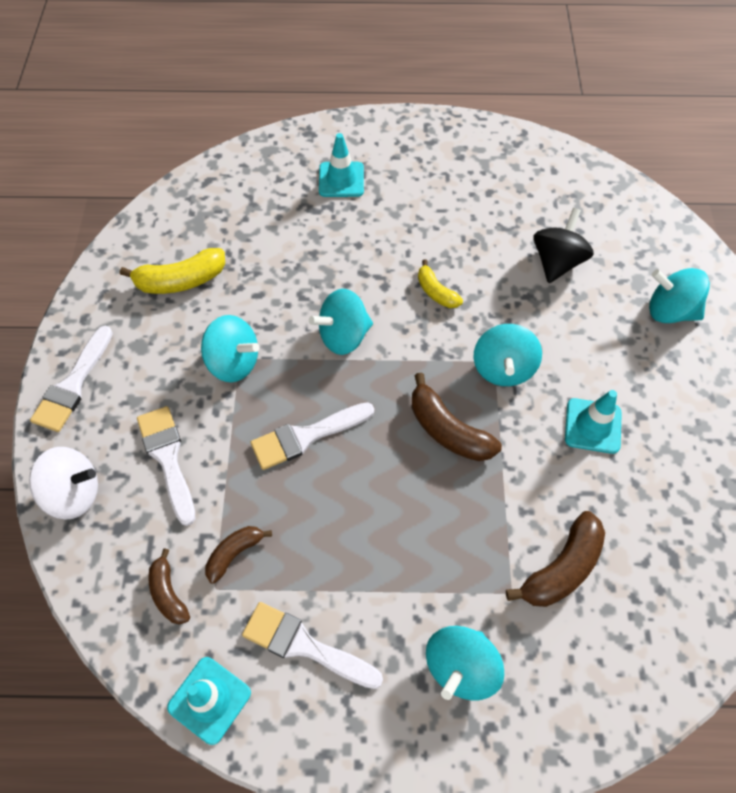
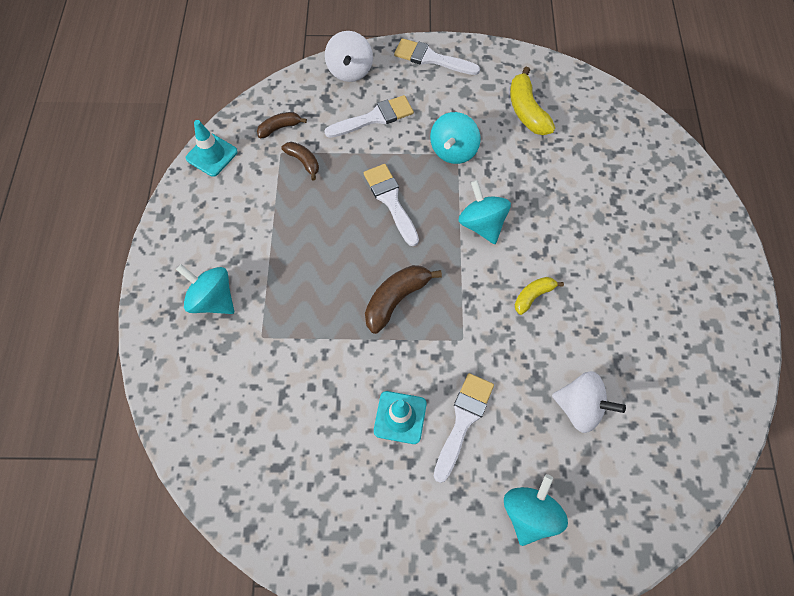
camera: 90 degrees right, 5 degrees up
(304, 645) = (238, 204): white brush -> white brush (463, 421)
(341, 180) = (653, 220): turquoise traffic cone -> none
(503, 368) = (455, 347): turquoise spinning top -> none
(557, 262) = (579, 407): black spinning top -> white spinning top
(562, 568) = (277, 376): brown banana -> none

